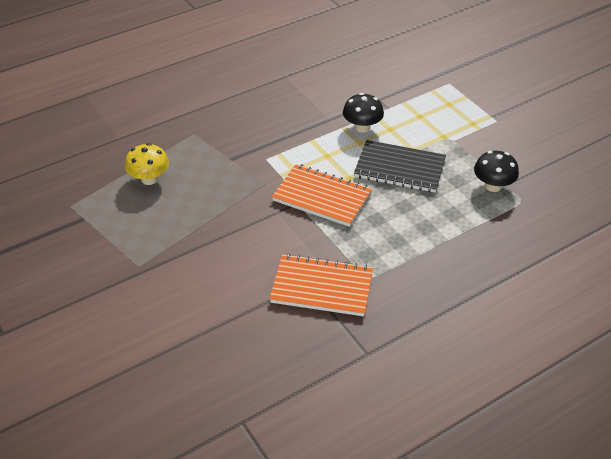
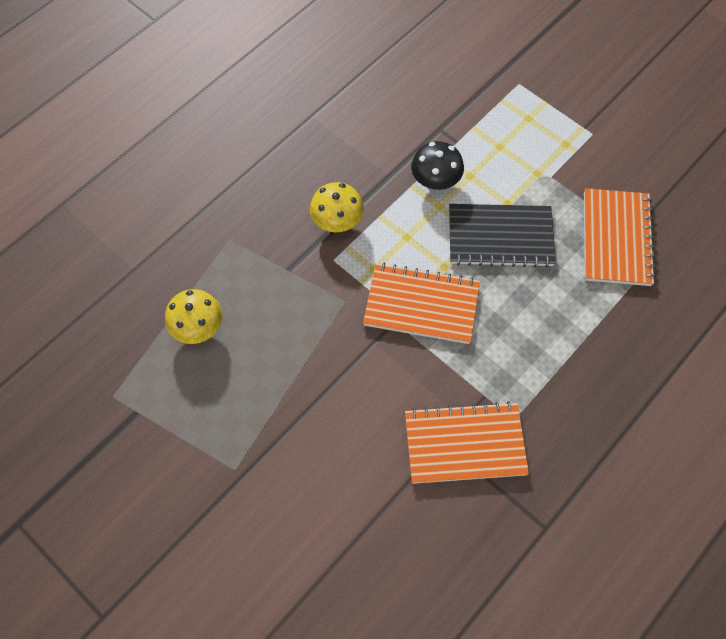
camera: 15 degrees left, 20 degrees up
(278, 137) = (337, 221): none -> yellow mushroom
(493, 186) = (616, 238): black mushroom -> orange notebook

